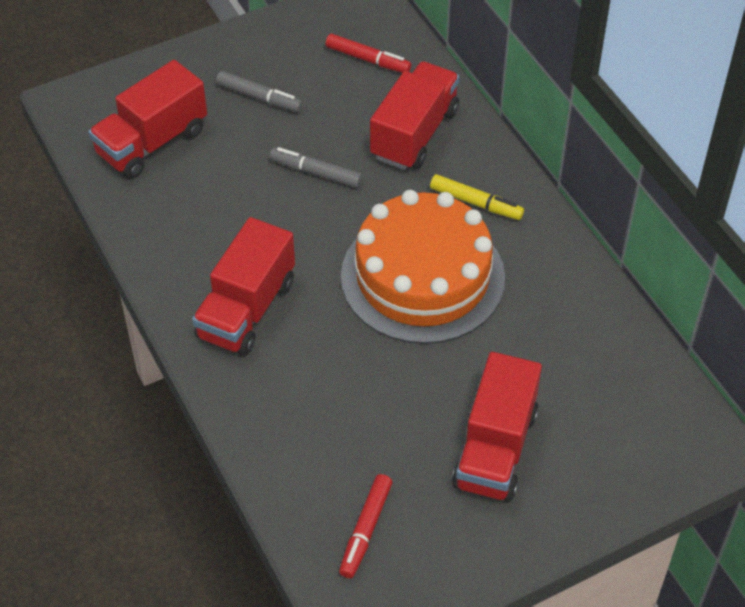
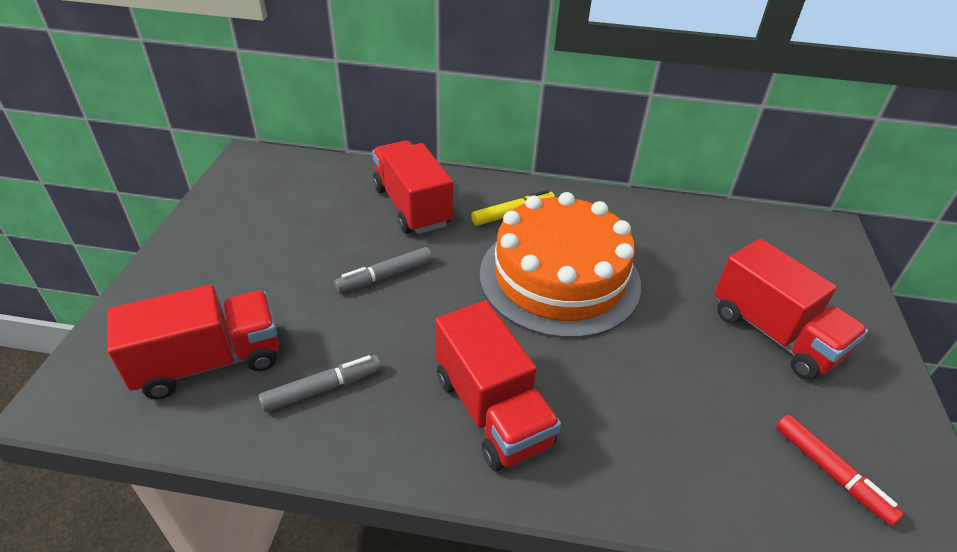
camera: 55 degrees left, 10 degrees down
(152, 142) = (209, 362): red truck -> red truck turned 105 degrees counterclockwise
(259, 97) = (261, 263): grey marker -> grey marker (323, 389)
(368, 59) = (310, 189): red marker -> none

